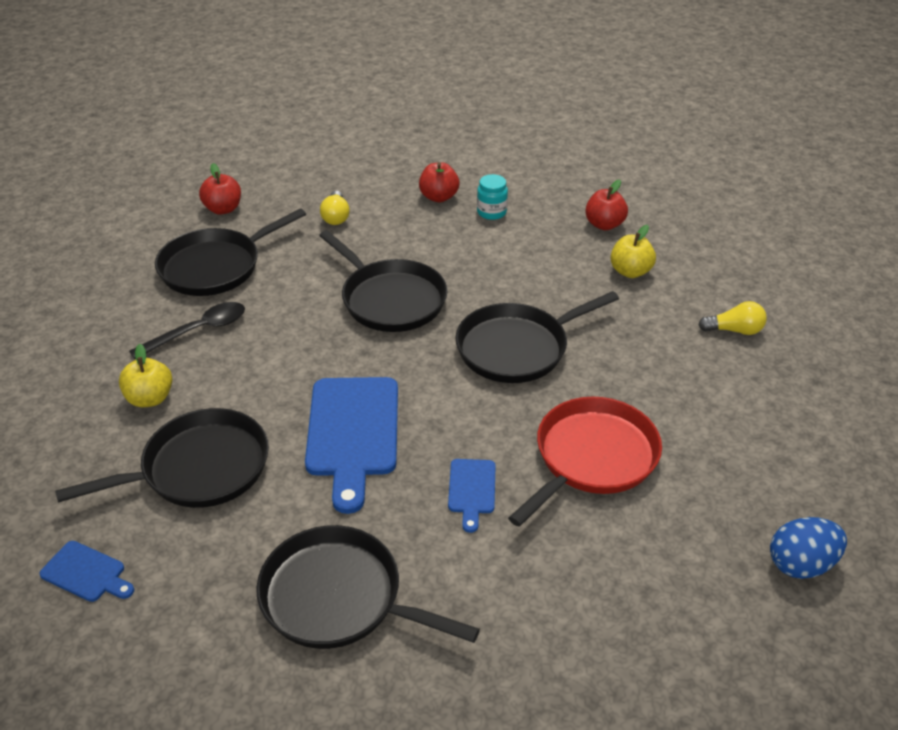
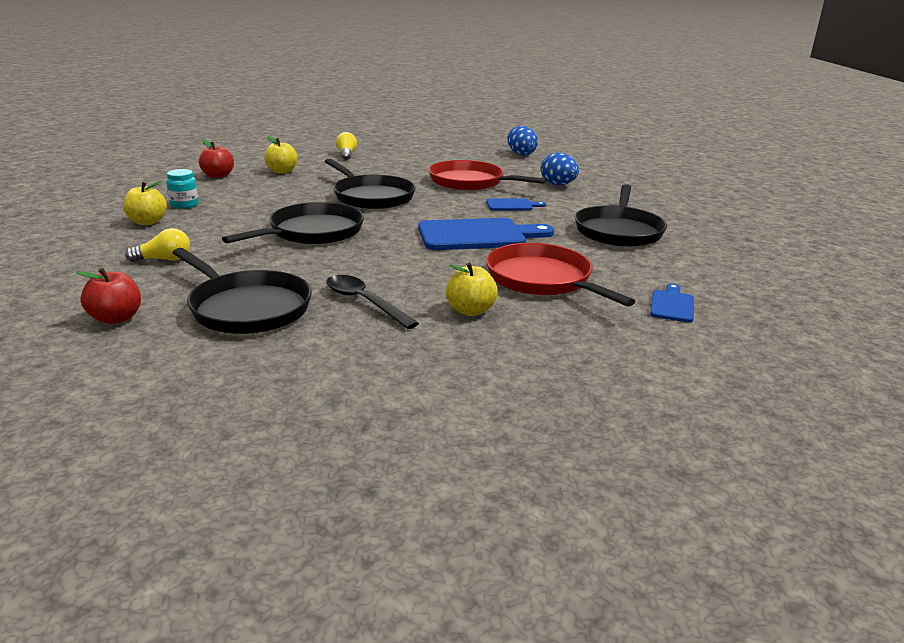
camera: 100 degrees left, 15 degrees down
(199, 468) = (542, 280): black pan -> red pan
(439, 197) = (147, 222): red apple -> yellow apple
(584, 577) = (558, 184): none -> blue egg

